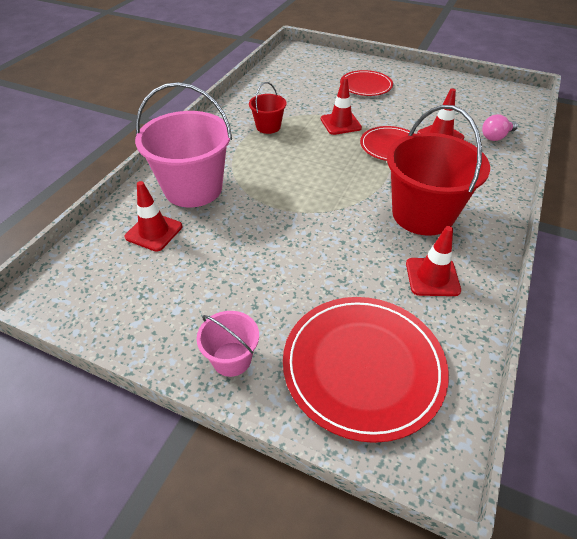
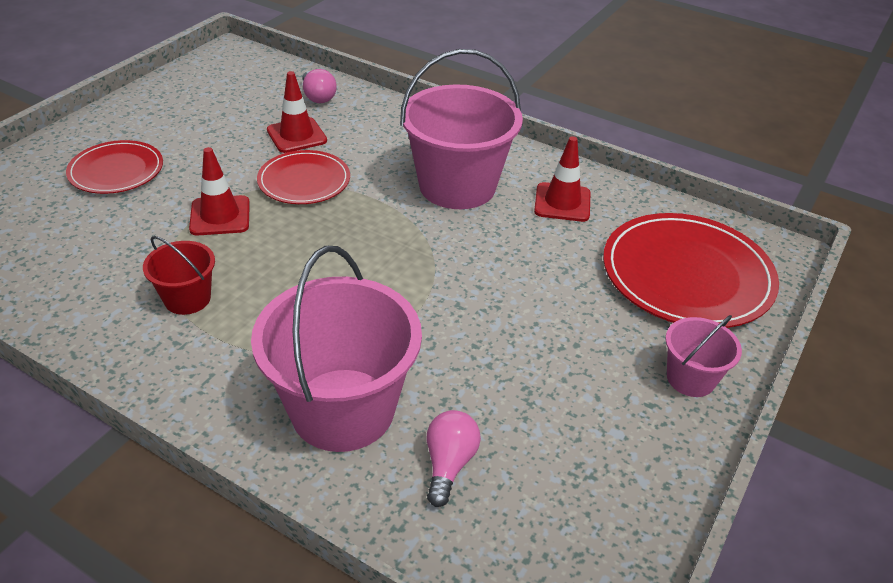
camera: 85 degrees left, 5 degrees down
(154, 232) = (449, 464): red traffic cone -> pink light bulb
(422, 214) = (457, 186): red bucket -> pink bucket

